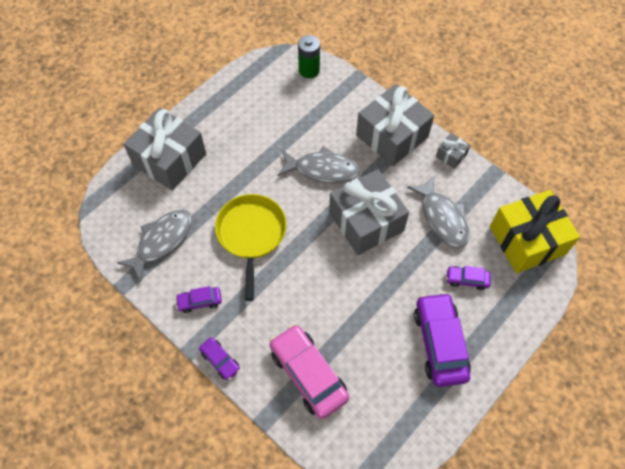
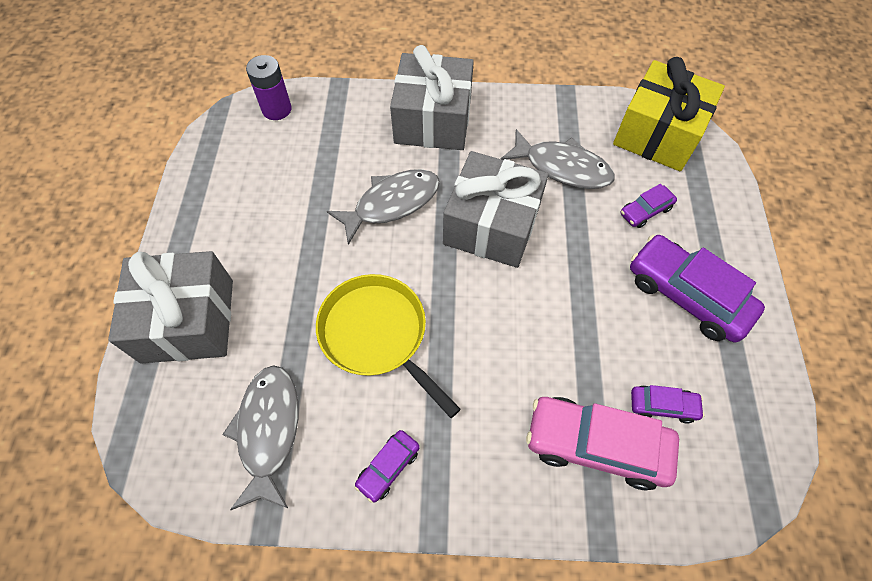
camera: 40 degrees left, 0 degrees up
(220, 360) = (482, 520): purple car -> purple car (662, 406)
(309, 70) = (277, 109): green battery -> purple battery
(451, 155) = (509, 101): grey gift -> none

